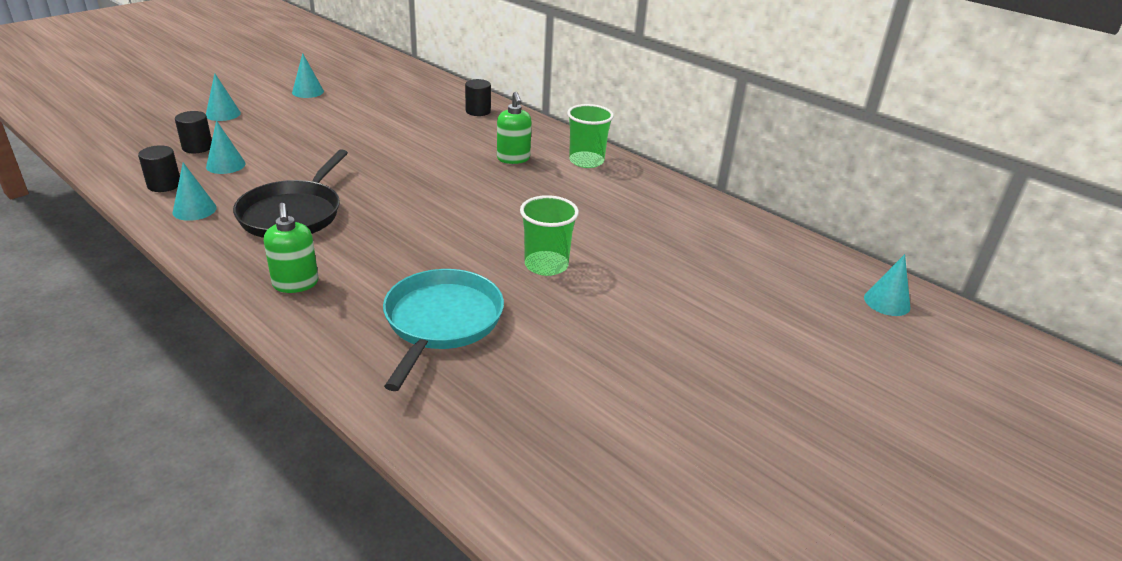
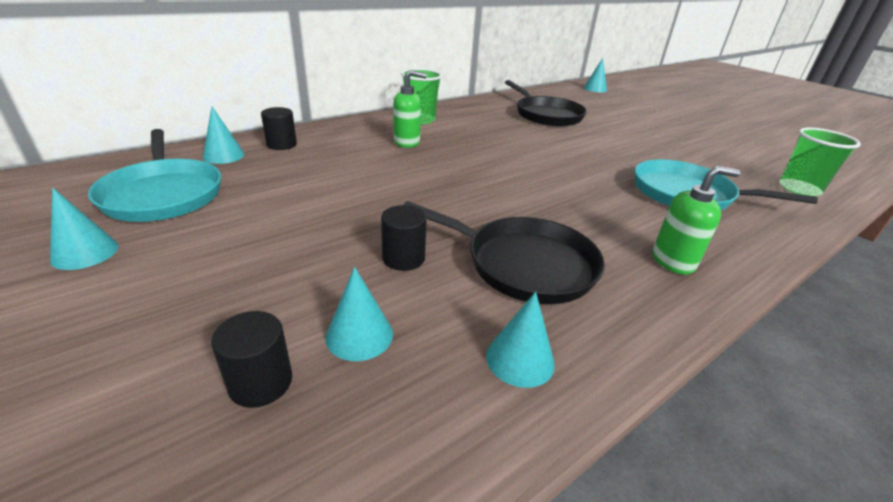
camera: 80 degrees left, 0 degrees up
(164, 185) = (424, 415): black cylinder -> black cylinder (403, 258)
(223, 114) = (97, 358): turquoise cone -> turquoise cone (223, 155)
(378, 93) = (163, 194): none -> turquoise pan
(546, 265) = (590, 152): green cup -> green cup (799, 189)
(674, 242) = (546, 115): none -> black pan

